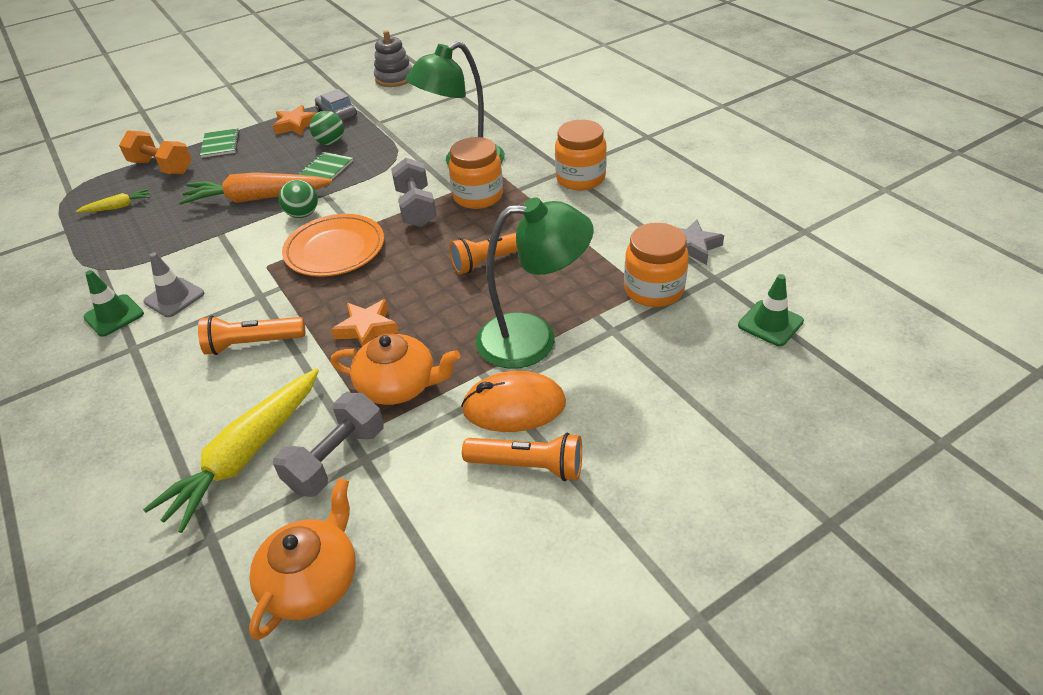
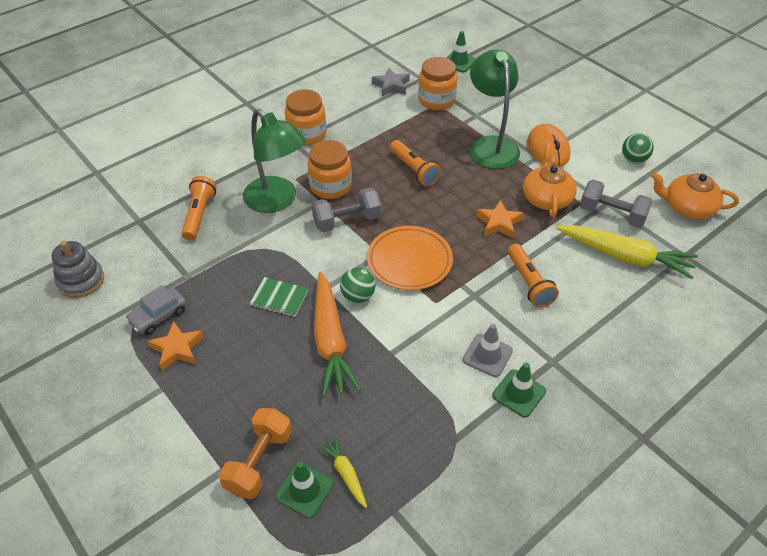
camera: 100 degrees left, 5 degrees up
(121, 188) = (304, 490): none -> green traffic cone
(220, 144) = (211, 415): green notebook -> none
(330, 143) = (224, 306): green ball -> green ball (633, 159)
(528, 466) = (587, 140): orange flashlight -> orange flashlight (199, 215)

